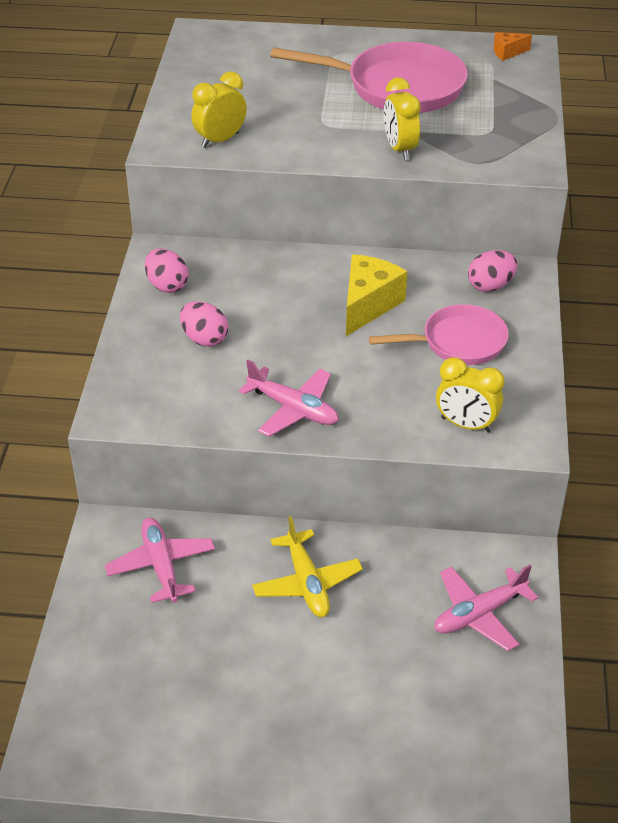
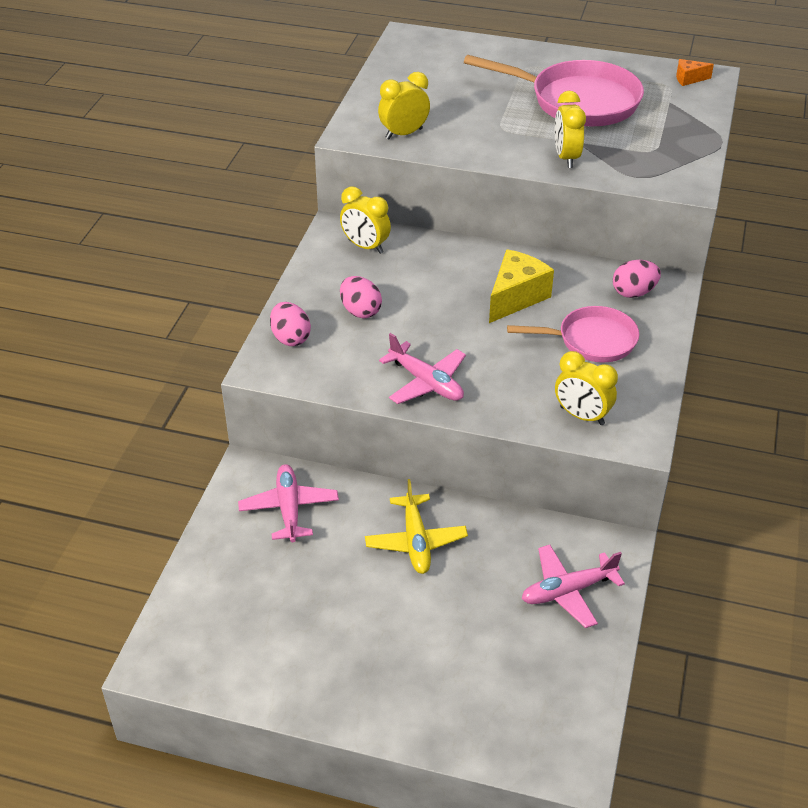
camera: 10 degrees right, 0 degrees up
(167, 285) = (337, 260): pink egg -> pink egg (290, 338)
(194, 267) = (365, 246): none -> yellow clock

